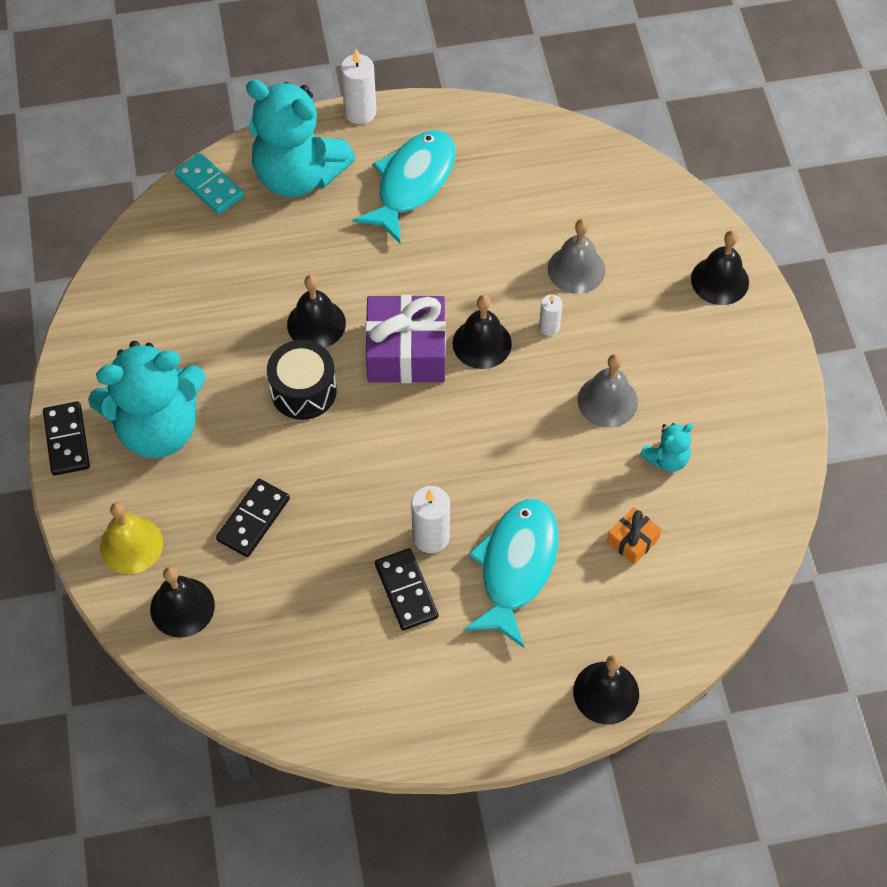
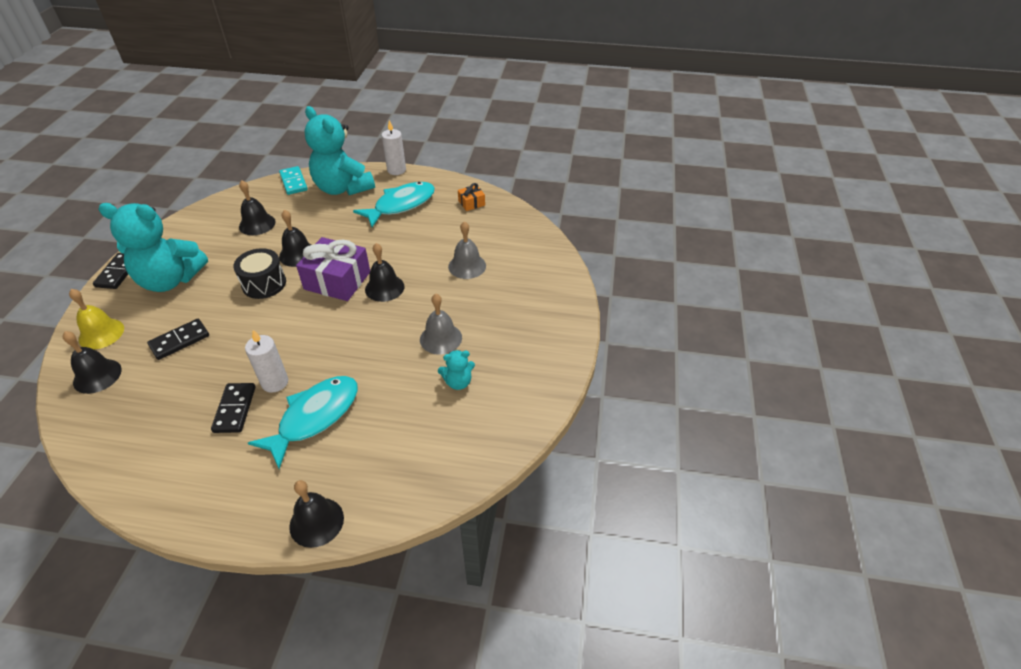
camera: 20 degrees right, 15 degrees down
(549, 327) = (431, 290): white candle -> none
(632, 541) = (403, 425): orange gift -> orange gift (471, 203)
(720, 280) = (553, 293): black bell -> black bell (257, 224)

